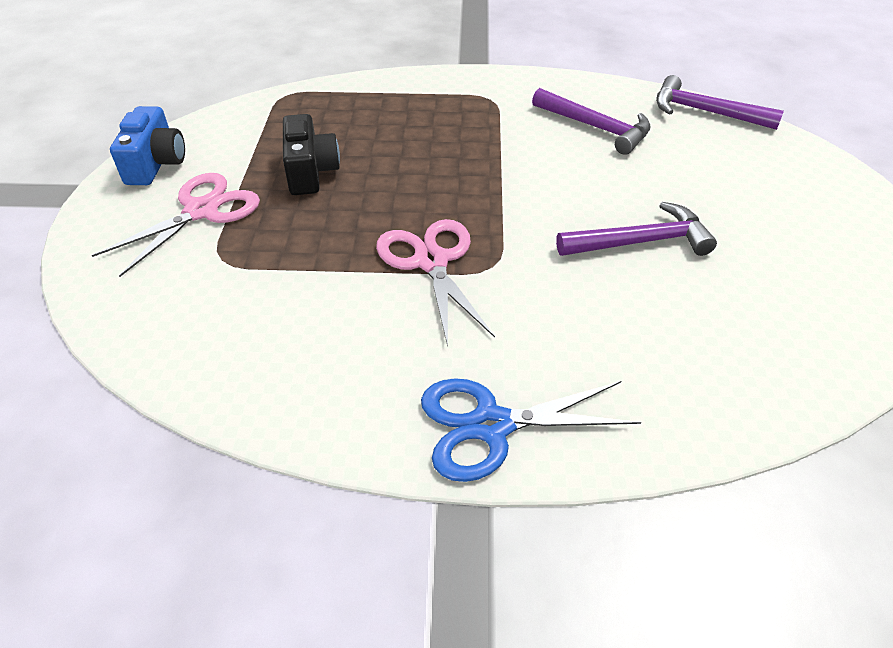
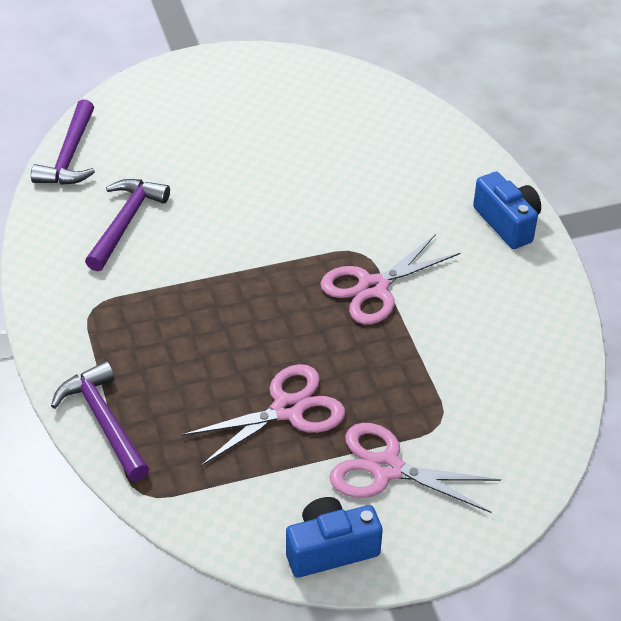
camera: 110 degrees left, 0 degrees up
(310, 172) = (287, 409): black camera -> pink scissors
(491, 425) = (507, 223): blue scissors -> blue camera
(641, 242) = (290, 178): purple hammer -> purple hammer (104, 421)

